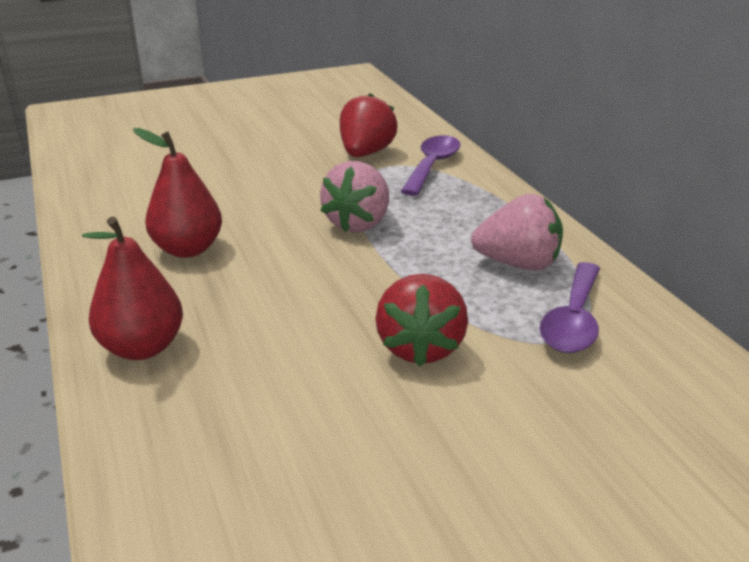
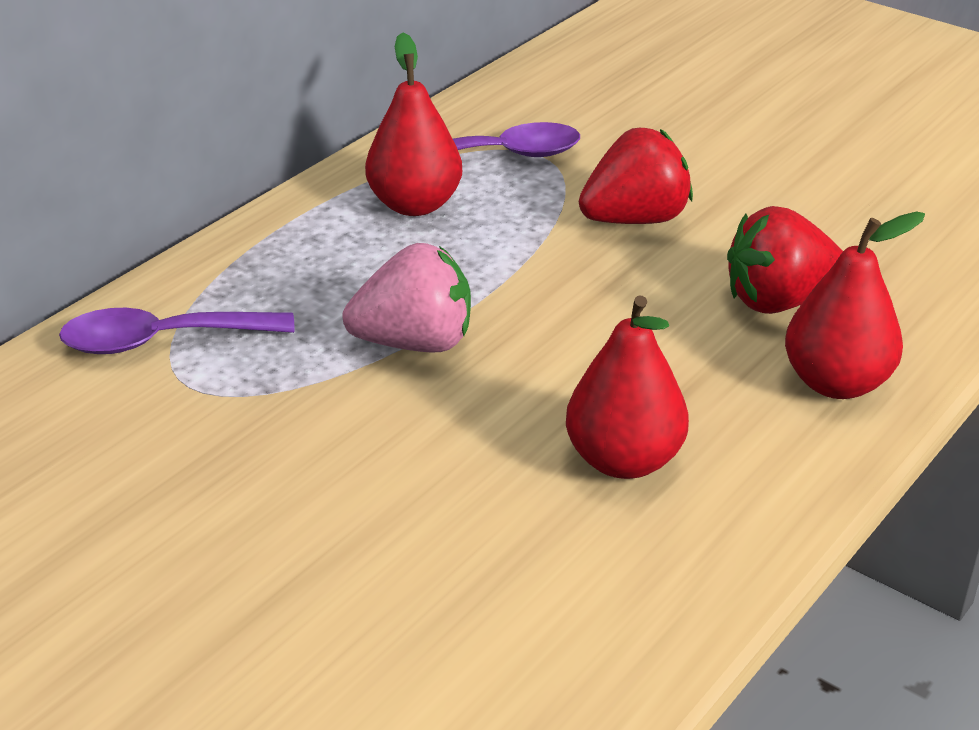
camera: 120 degrees left, 5 degrees up
(366, 153) = (150, 425): red strawberry -> red strawberry (779, 301)
(518, 264) = (415, 205): pink strawberry -> red pear

